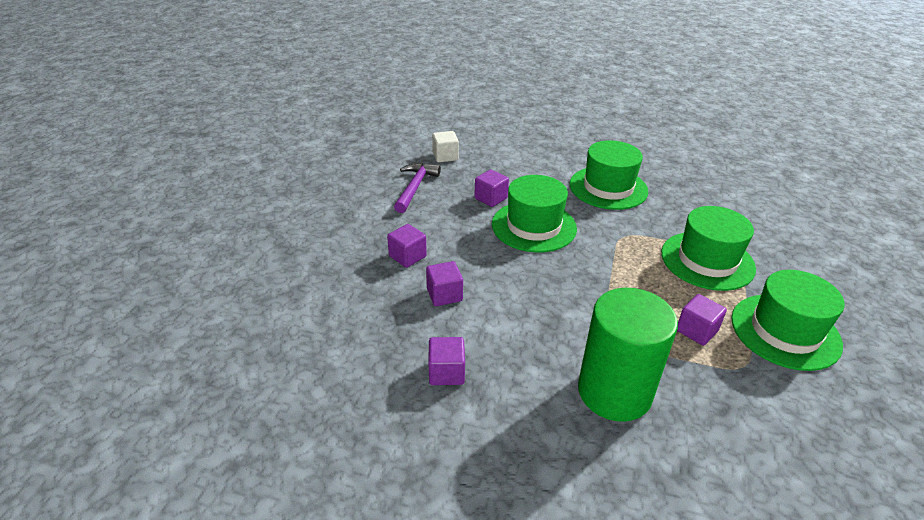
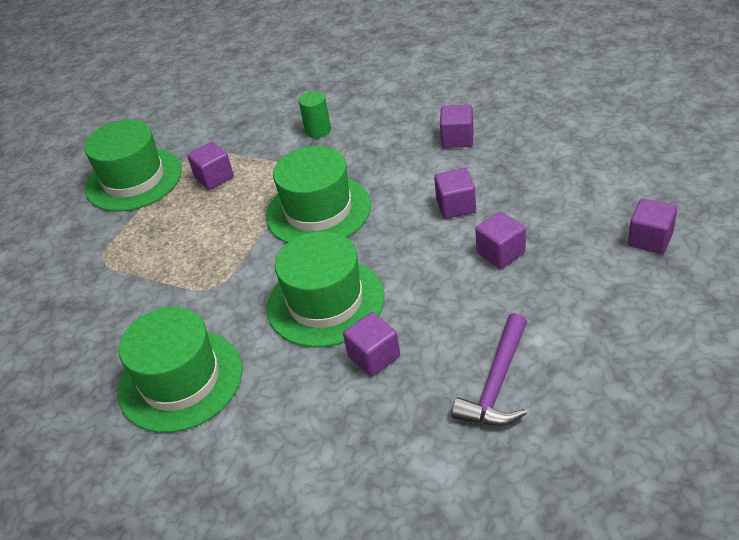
camera: 165 degrees left, 5 degrees up
(291, 264) = (650, 239): none -> purple cube
(445, 156) = (440, 475): white cube -> none
(614, 392) = (318, 130): green cylinder -> green cylinder, size x0.43
(707, 260) = (140, 252): green hat -> green hat (318, 210)

